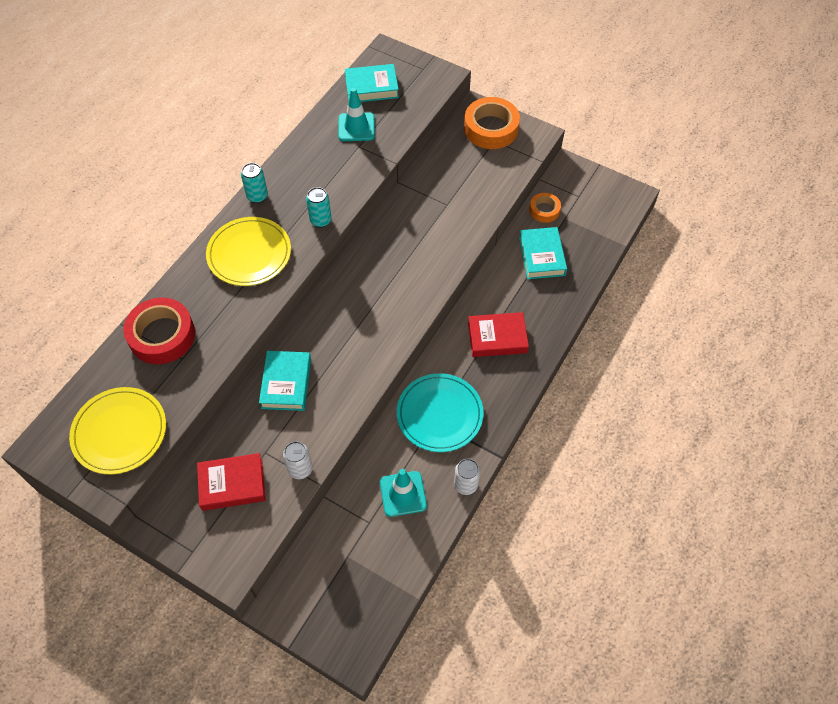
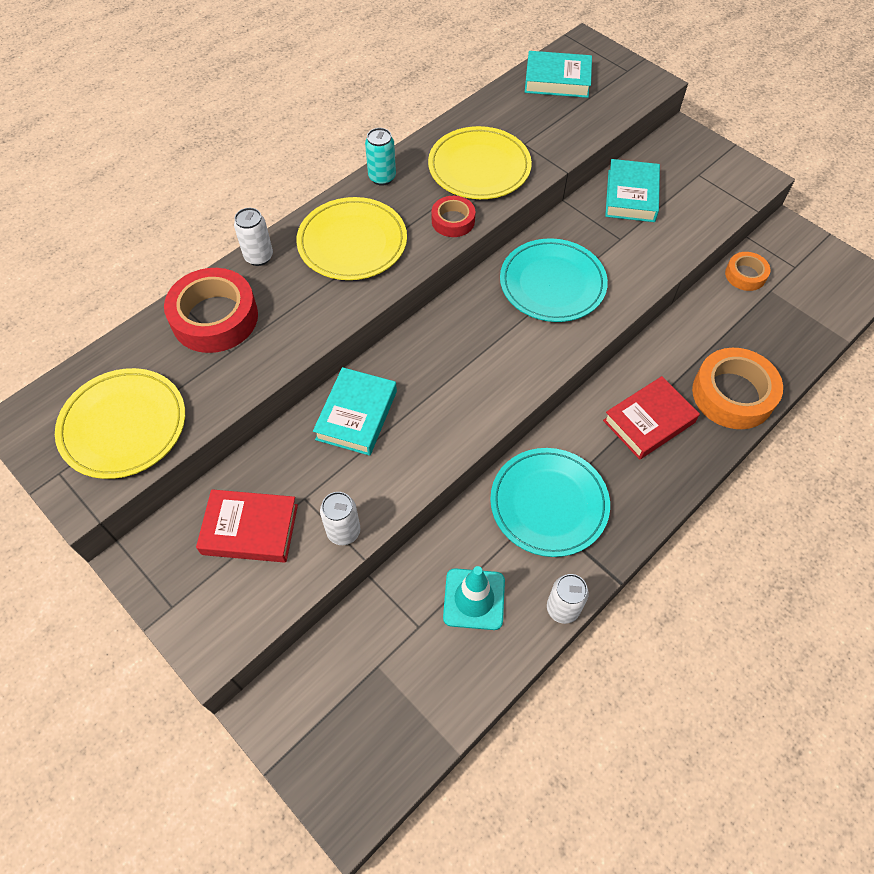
camera: 15 degrees right, 0 degrees up
(181, 280) = (259, 257): none -> white can
(320, 220) = (453, 221): turquoise can -> red tape
(329, 173) = (479, 167): none -> yellow plate
(356, 127) = (526, 121): turquoise traffic cone -> none
(405, 251) = (552, 284): none -> turquoise plate
(491, 128) = (697, 160): orange tape -> orange tape (732, 394)
(497, 338) = (649, 421): red book -> red book turned 45 degrees counterclockwise
(542, 256) = (730, 331): turquoise book -> turquoise book (631, 196)

